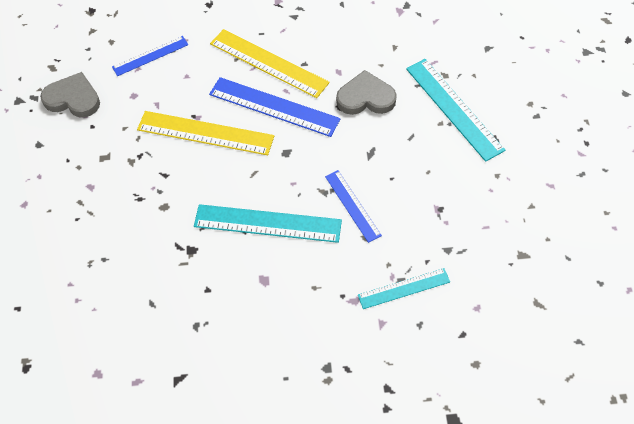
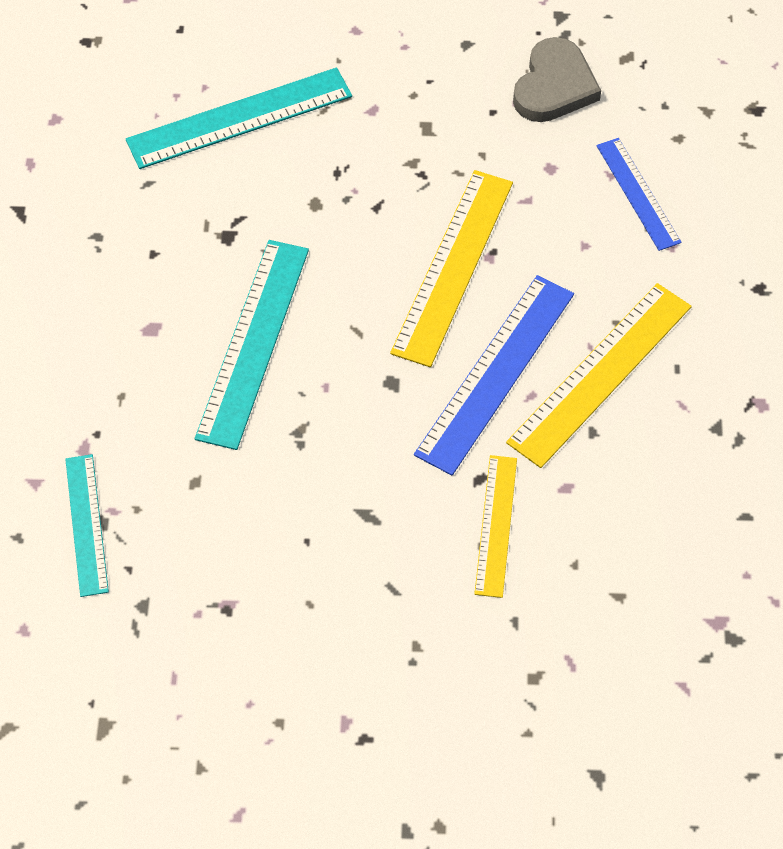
camera: 95 degrees right, 0 degrees up
(352, 205) = (262, 471): blue ruler -> none
(366, 97) = (496, 525): grey heart -> yellow ruler
(454, 108) = (447, 677): turquoise ruler -> turquoise ruler (240, 118)

